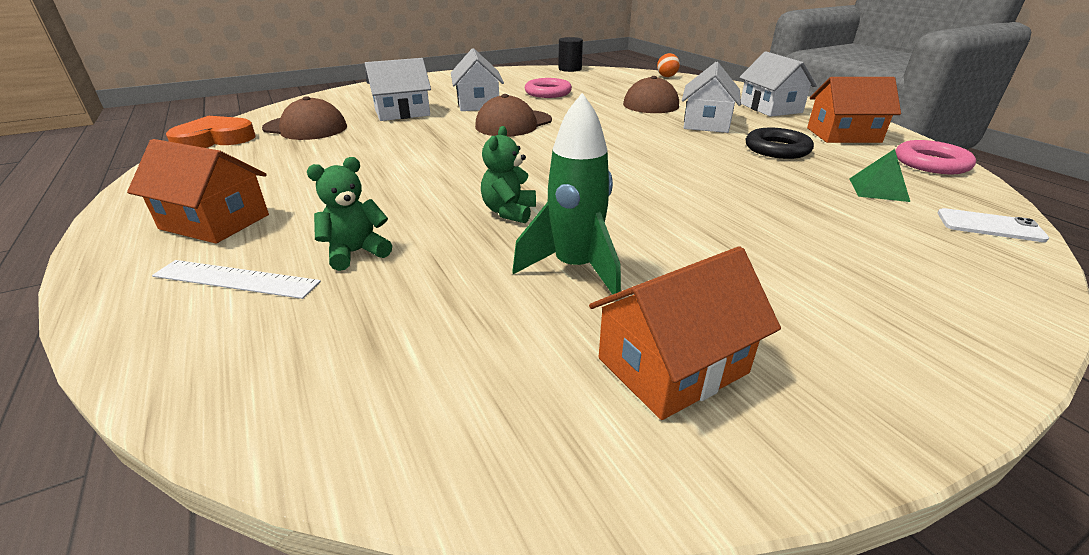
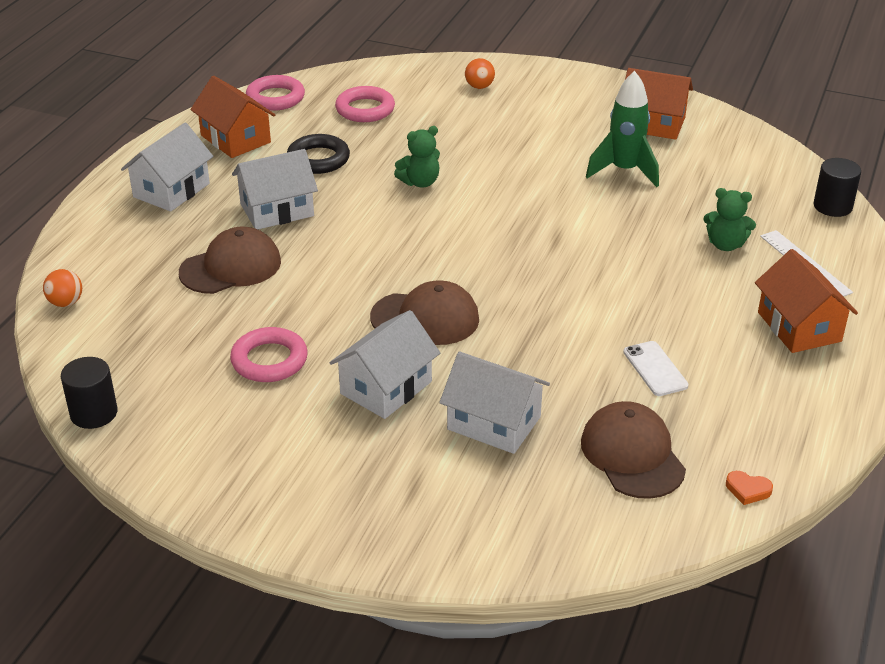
camera: 130 degrees left, 5 degrees up
(214, 139) = (747, 490): orange heart -> orange heart, size x0.44
(225, 391) = (832, 206): none -> black cylinder
(509, 212) = (600, 221): green teddy bear -> green teddy bear (420, 182)
(878, 189) = (365, 109): green pyramid -> pink ring
(919, 271) = (479, 87): none -> orange ball
(989, 226) = (385, 74): white phone -> white phone (655, 369)

